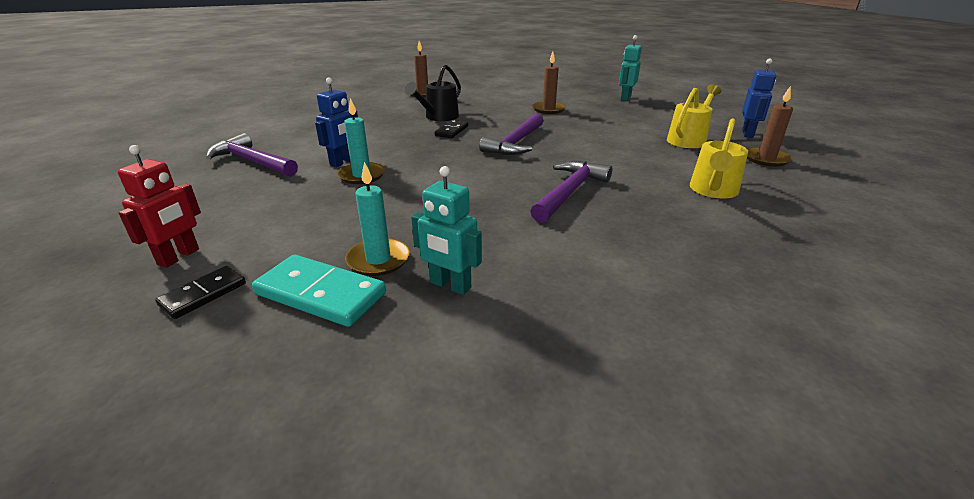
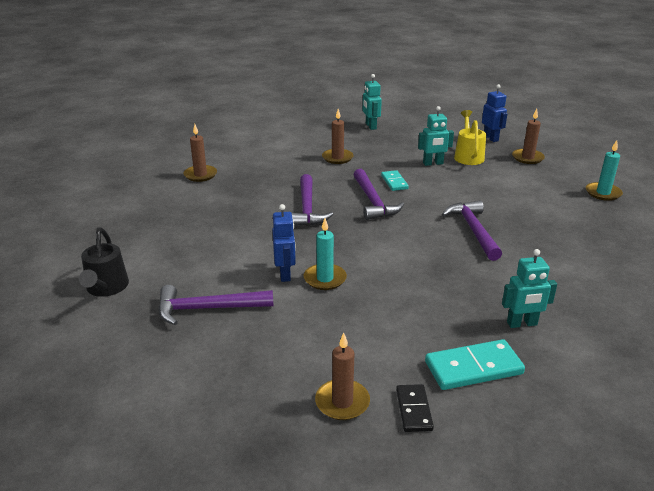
camera: 40 degrees left, 0 degrees up
(179, 257) = (342, 402): red robot -> brown candle
(378, 260) = (461, 331): turquoise candle -> turquoise candle (603, 193)
(438, 117) = (269, 198): black watering can -> black watering can (106, 288)
(452, 131) = (307, 208): black domino -> purple hammer
(565, 136) = (394, 182): none -> turquoise domino
(635, 135) = (433, 163): none -> turquoise robot
(713, 191) = (538, 196): yellow watering can -> none

